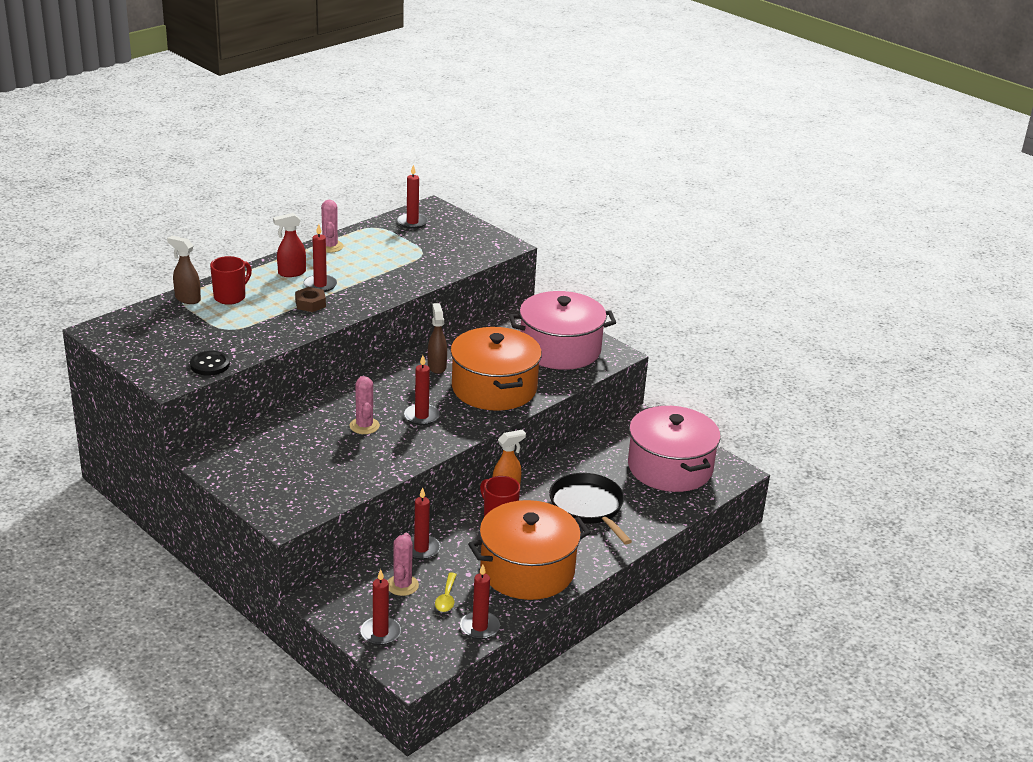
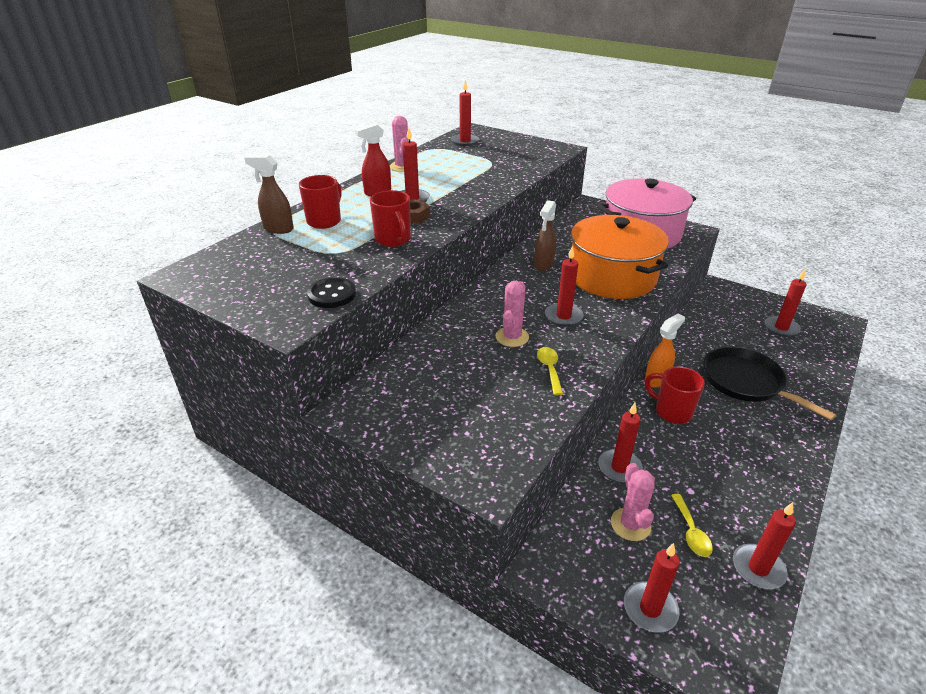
camera: 10 degrees left, 5 degrees up
(281, 325) = (393, 240): none -> red mug
(364, 426) = (512, 337): pink cactus -> pink cactus turned 45 degrees clockwise
(379, 456) = (549, 369): none -> yellow spoon
(437, 366) = (543, 265): brown spray bottle -> brown spray bottle turned 135 degrees counterclockwise
(527, 570) = (747, 471): orange pot -> none
(669, 467) = (781, 328): pink pot -> red candle

